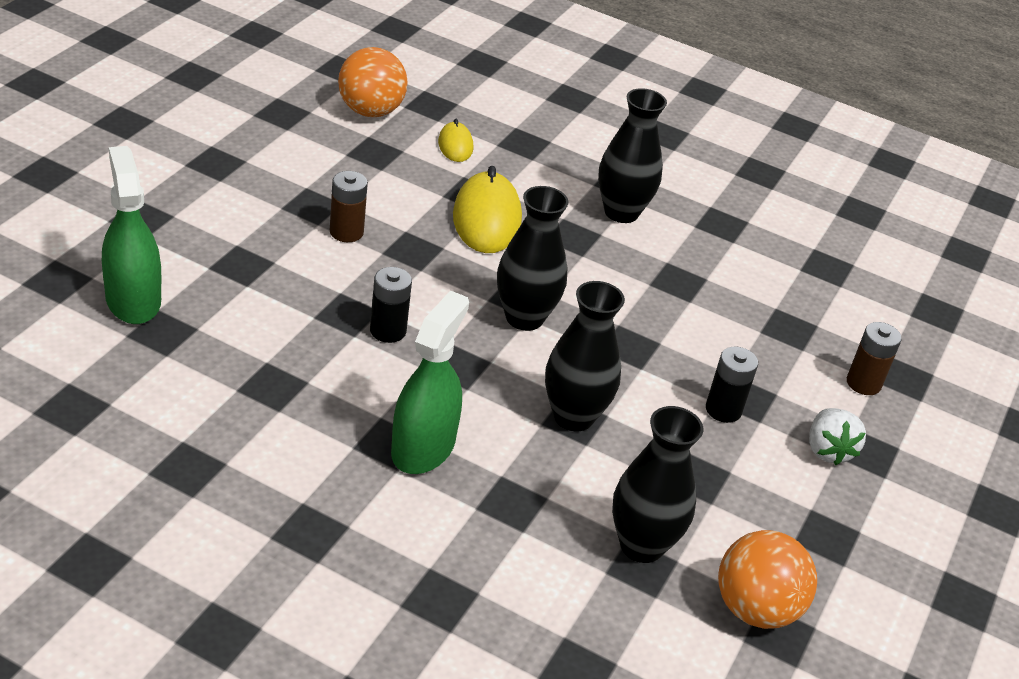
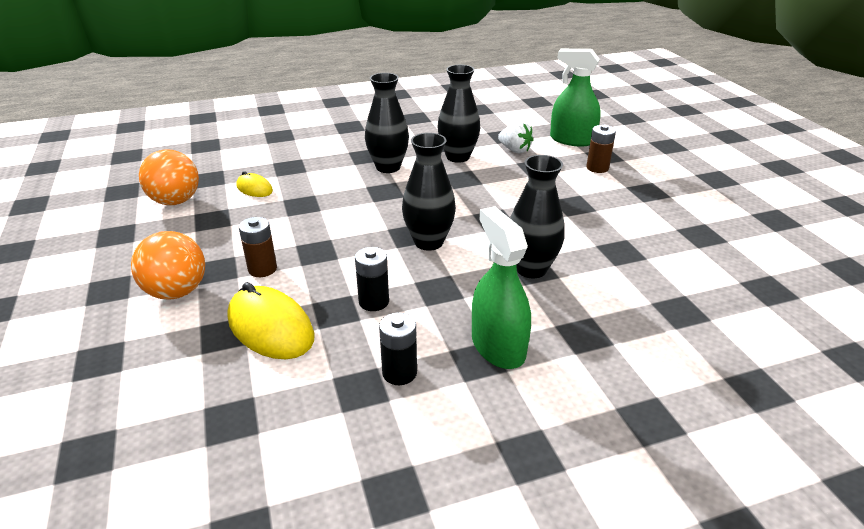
camera: 40 degrees left, 5 degrees down
(133, 300) = (175, 417): green spray bottle -> green spray bottle (572, 140)
(487, 218) = (330, 211): yellow mouse -> yellow mouse (270, 328)
(641, 545) = (663, 301): black vase -> black vase (458, 157)
(723, 410) = (576, 216): black battery -> black battery (399, 373)
(755, 609) = (744, 287): orange ball -> orange ball (177, 292)
(828, 450) = (637, 202): white strawberry -> white strawberry (515, 150)

